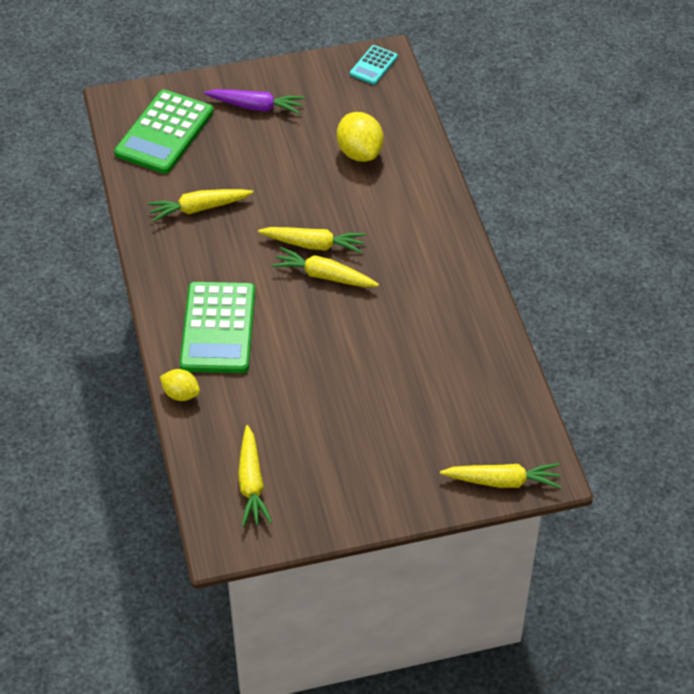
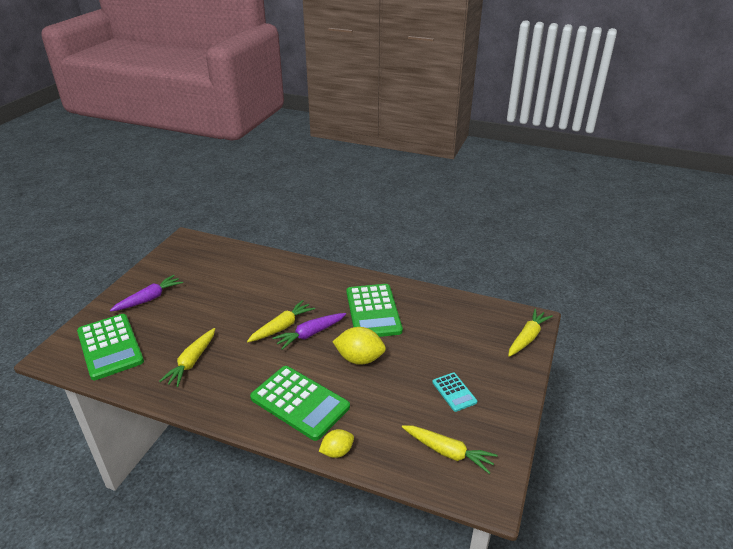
camera: 55 degrees left, 15 degrees down
(324, 276) = (310, 334): yellow carrot -> purple carrot
(359, 153) = (238, 278): yellow lemon -> yellow lemon (359, 359)
(373, 65) = (185, 245): turquoise calculator -> turquoise calculator (454, 392)
(415, 309) = (373, 311): none -> green calculator

